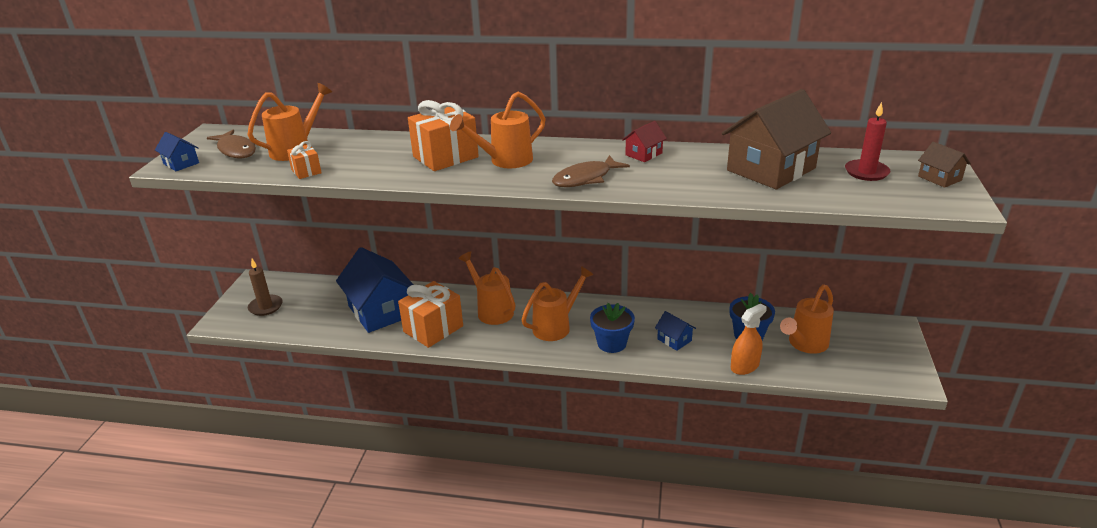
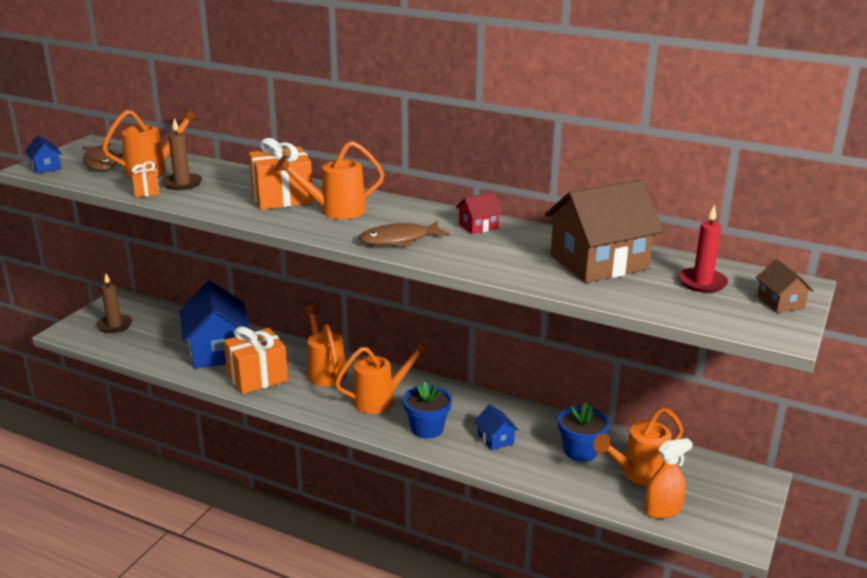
camera: 15 degrees right, 5 degrees down
(336, 158) = (182, 183): none -> brown candle
(744, 366) = (555, 481): orange spray bottle -> orange spray bottle (662, 510)

